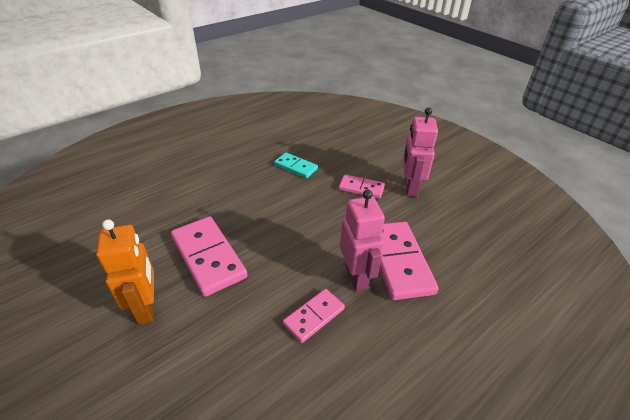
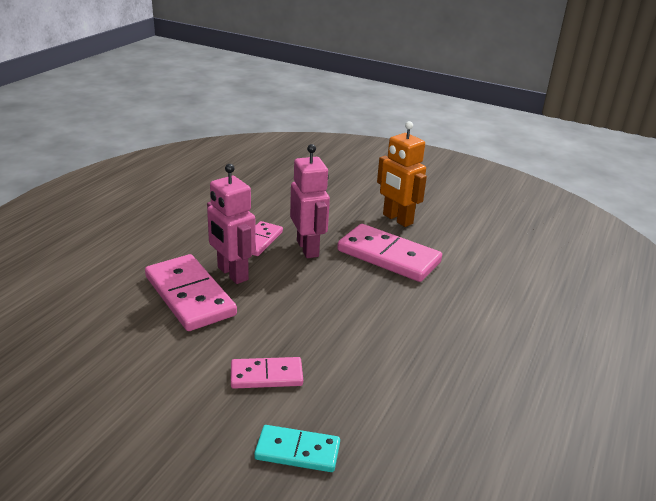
camera: 155 degrees right, 10 degrees down
(295, 167) = (390, 384): turquoise domino -> turquoise domino (297, 451)
(410, 188) = (186, 398): pink robot -> pink robot (308, 248)

